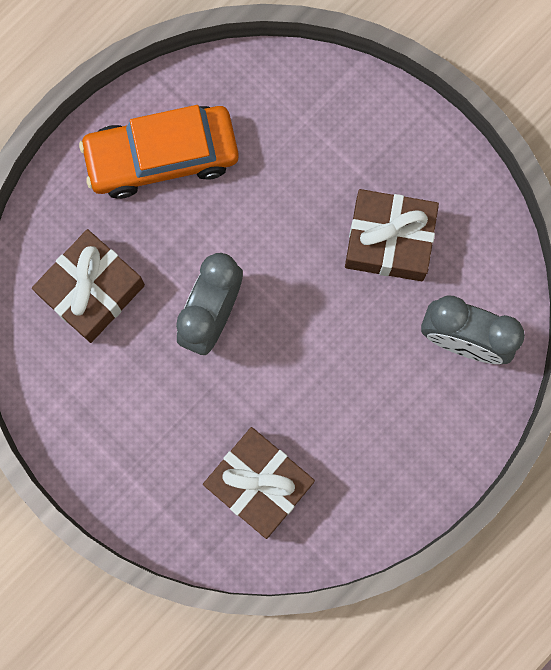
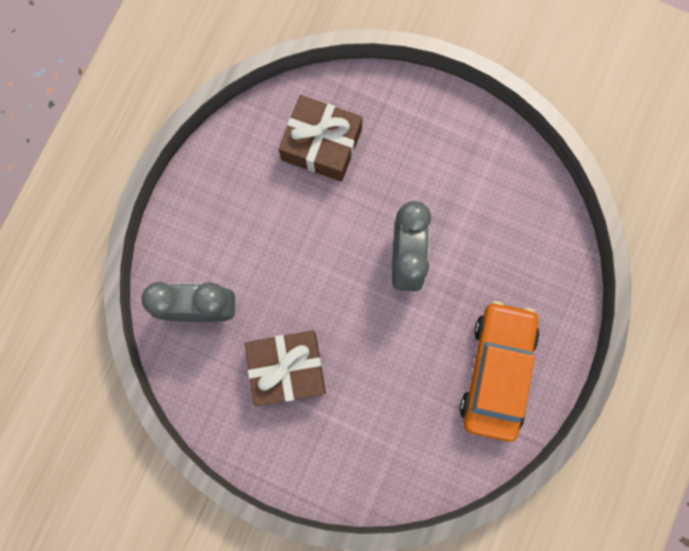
camera: 160 degrees right, 0 degrees up
(92, 290) = (506, 243): brown gift -> none
(162, 156) = (496, 371): orange car -> orange car turned 45 degrees counterclockwise

